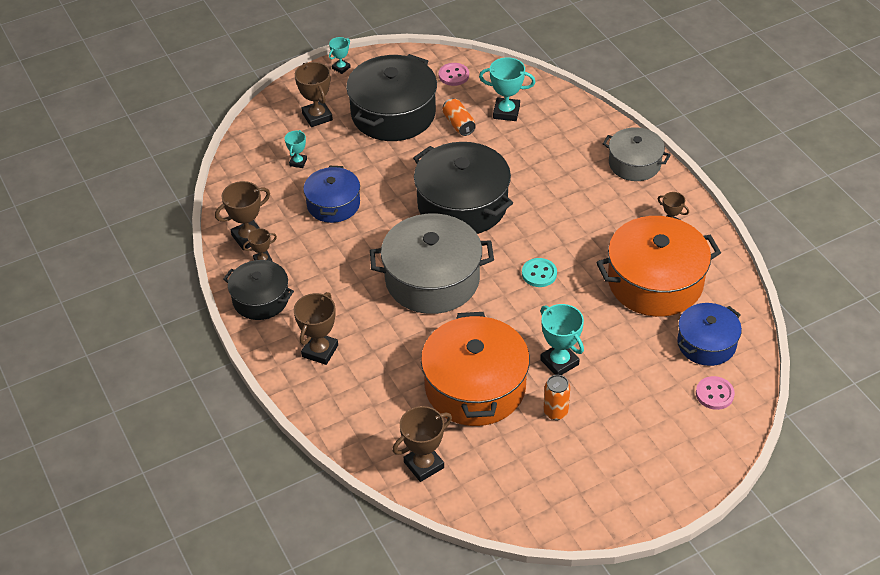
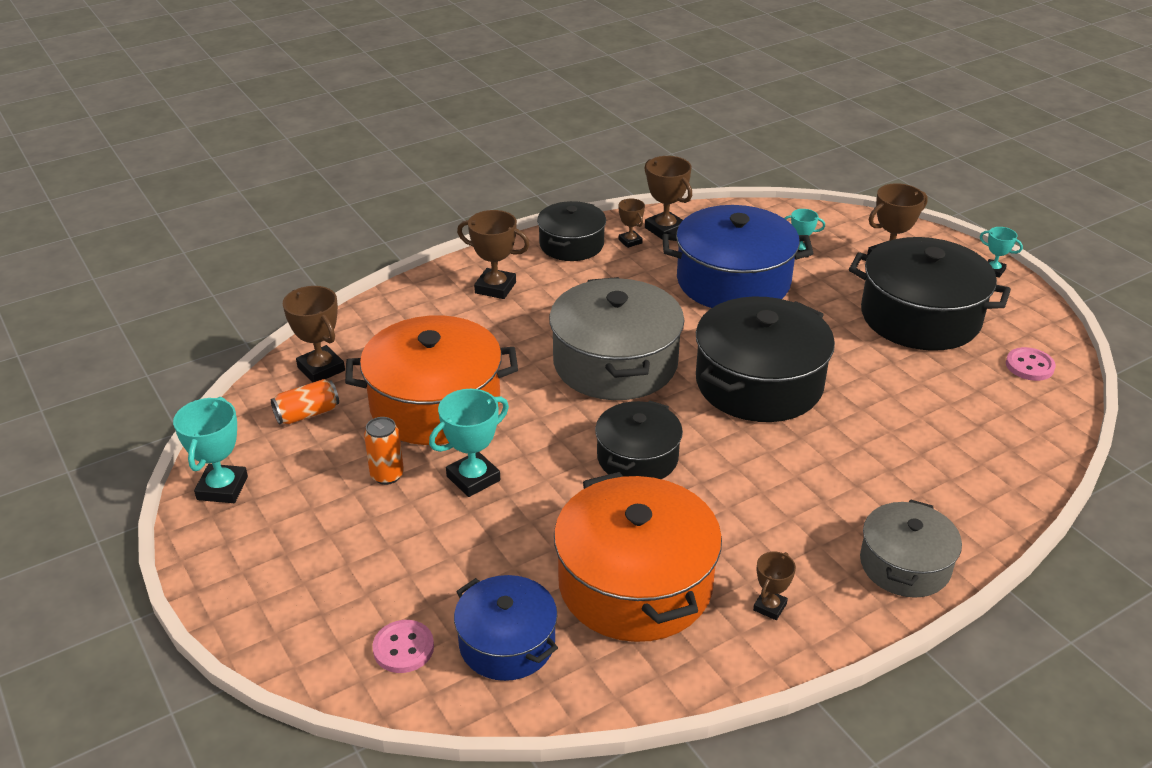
camera: 85 degrees right, 10 degrees down
(333, 204) = (733, 281): blue pot -> blue pot, size x1.68
(458, 124) = (923, 374): orange can -> orange can (307, 414)
(506, 112) = (970, 419): turquoise trophy -> turquoise trophy (222, 488)
(539, 274) = (637, 457): turquoise button -> black pot

